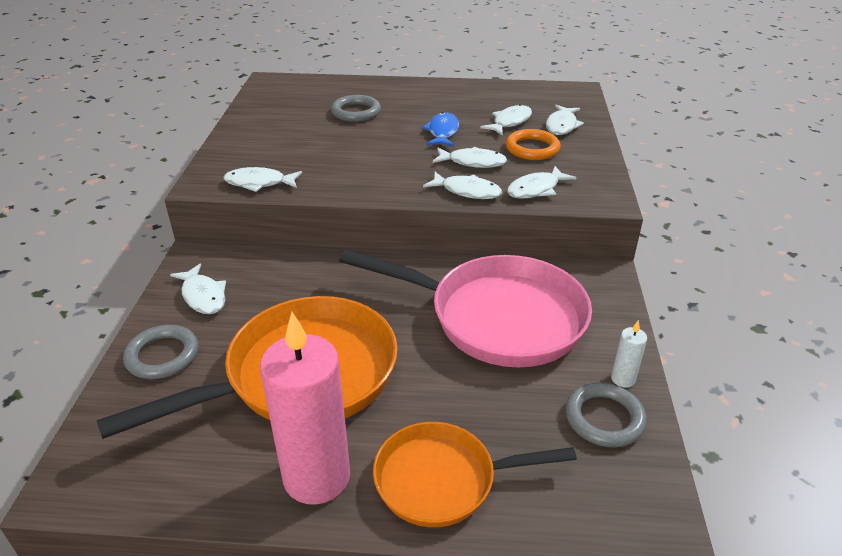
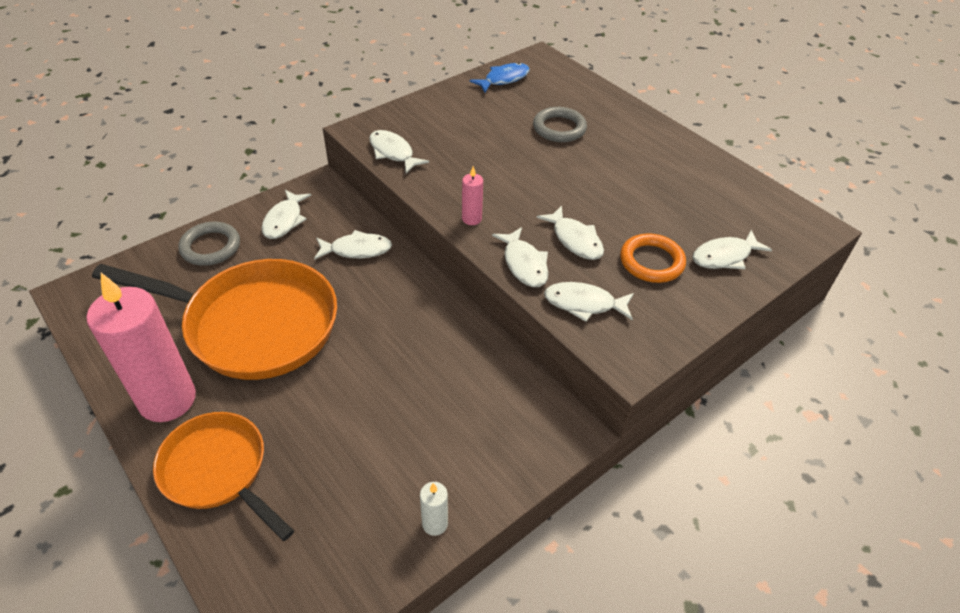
camera: 45 degrees right, 10 degrees up
(390, 188) = (471, 219): none -> pink candle
(442, 132) = (599, 192): blue fish -> blue fish (504, 79)
(497, 317) = (428, 391): pink pan -> none
(510, 122) = (678, 220): white fish -> white fish (357, 250)
(604, 418) = (372, 537): grey ring -> none

